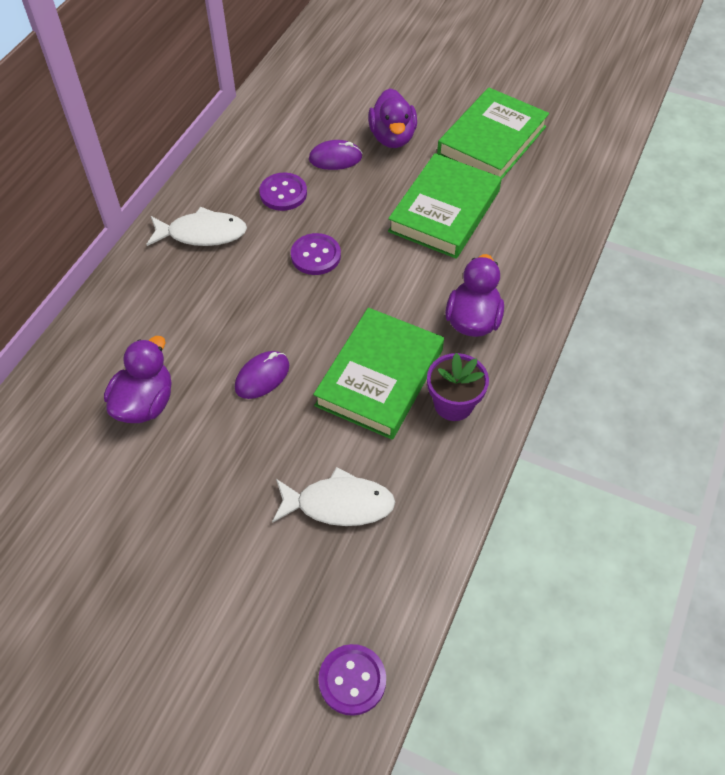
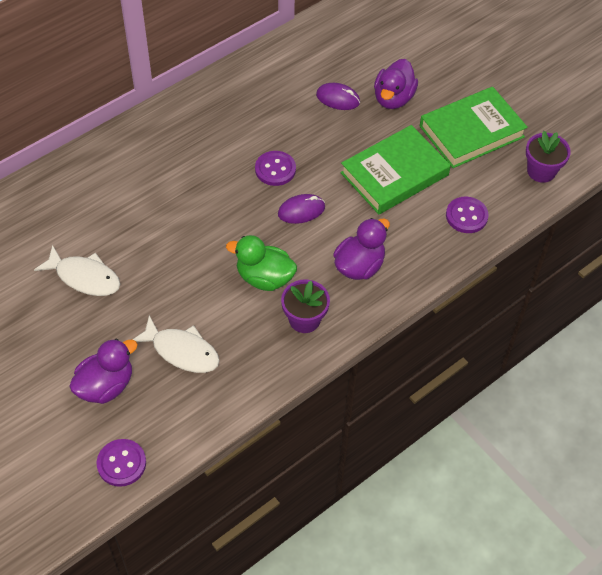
camera: 25 degrees right, 0 degrees up
(145, 403) = (95, 226): purple duck -> purple duck (106, 385)
(202, 233) = (204, 119): white fish -> white fish (84, 277)
(262, 377) = (183, 242): purple mouse -> purple mouse (301, 210)
(283, 193) = (281, 111): purple button -> purple button (466, 216)
(379, 377) = (264, 278): green book -> green duck
(584, 153) = (541, 171): none -> purple flower pot

